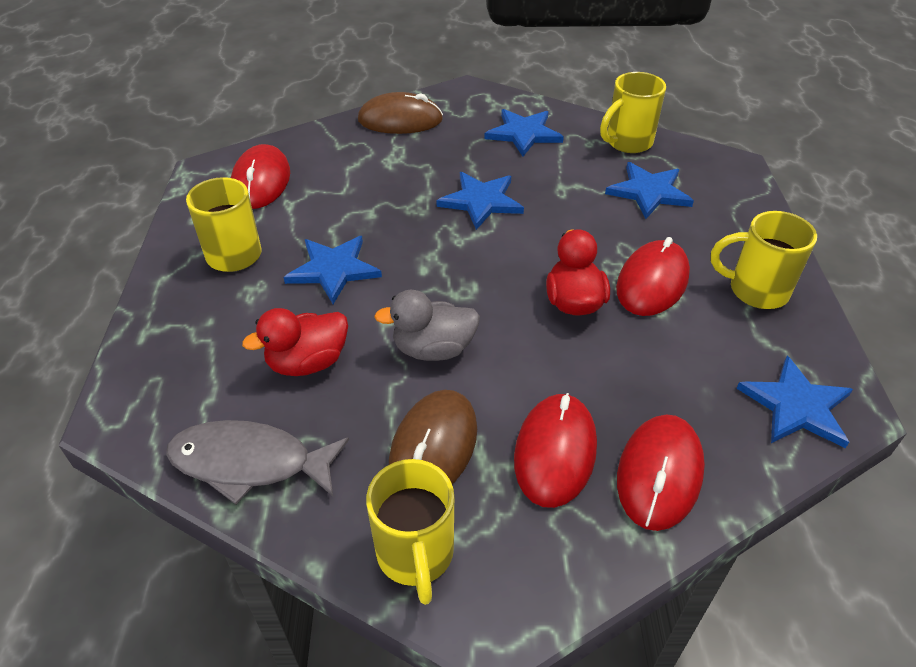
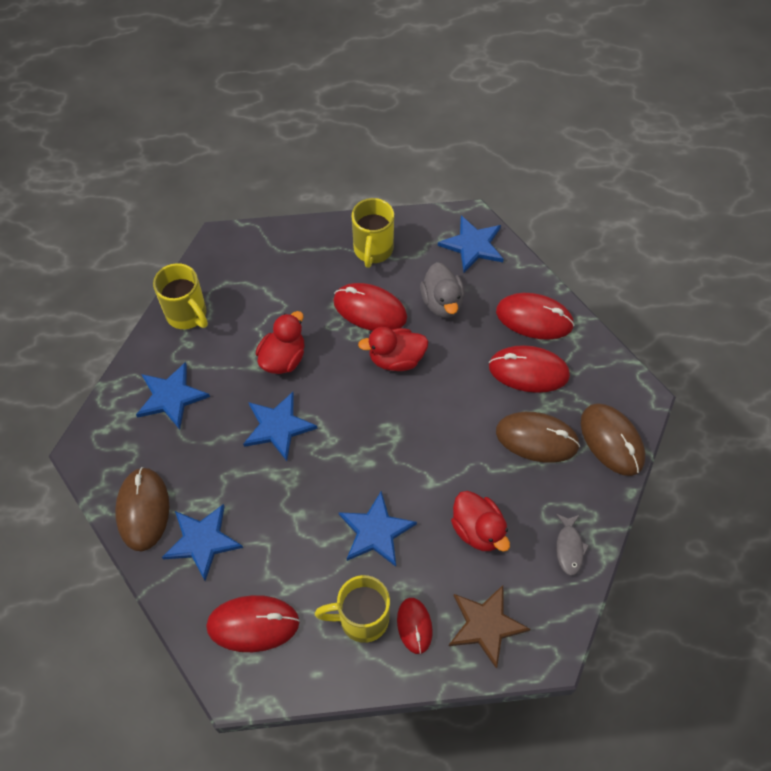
camera: 95 degrees left, 15 degrees up
(181, 357) = (486, 625): none -> brown star
(208, 294) = (414, 626): none -> red mouse
(249, 463) = (569, 548): grey fish -> grey fish, size x0.55
(415, 555) = (611, 440): yellow mug -> brown mouse
(433, 349) = (453, 447): grey duck -> grey duck (442, 303)
(572, 207) = (283, 358): none -> red duck
(649, 192) = (261, 304): blue star -> blue star (202, 541)

